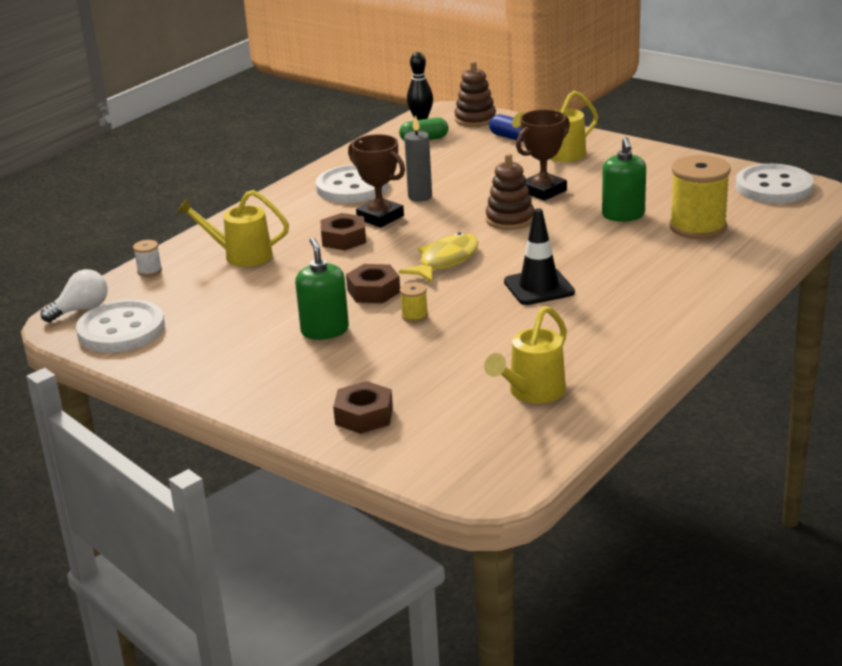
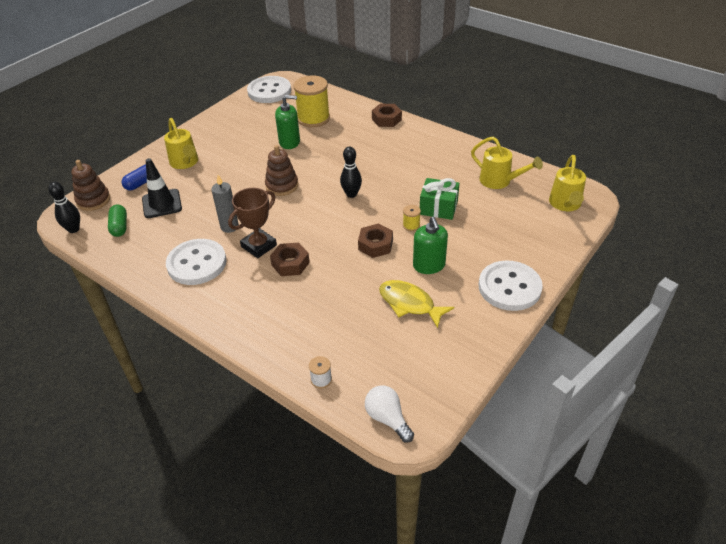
camera: 90 degrees left, 15 degrees up
(121, 330) = (424, 383): white button -> white button (509, 287)
(241, 256) = (305, 321): yellow watering can -> yellow watering can (565, 204)
(325, 330) = (429, 265): green soap dispenser -> green soap dispenser turned 90 degrees counterclockwise
(364, 416) = (531, 243): brown nut -> brown nut (386, 119)
(445, 260) = (336, 213): yellow fish -> yellow fish (409, 304)
(457, 337) = (438, 208): none -> green gift
(491, 268) = (351, 194): none -> black bowling pin
(539, 287) = (379, 176): black traffic cone -> black traffic cone (162, 204)
(543, 191) = (242, 171): brown trophy -> none

